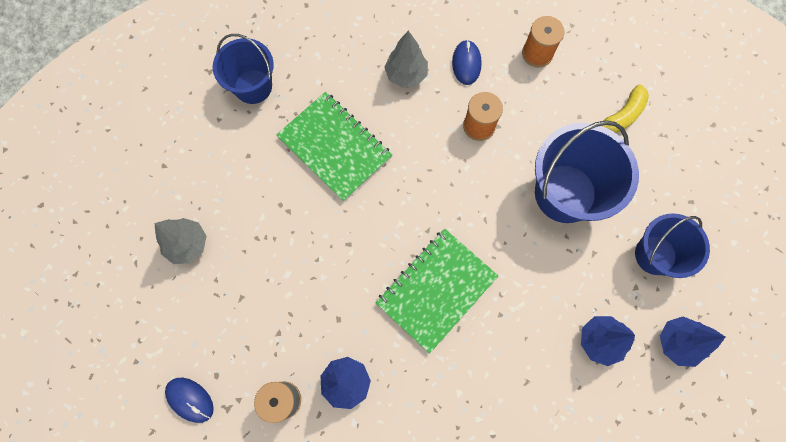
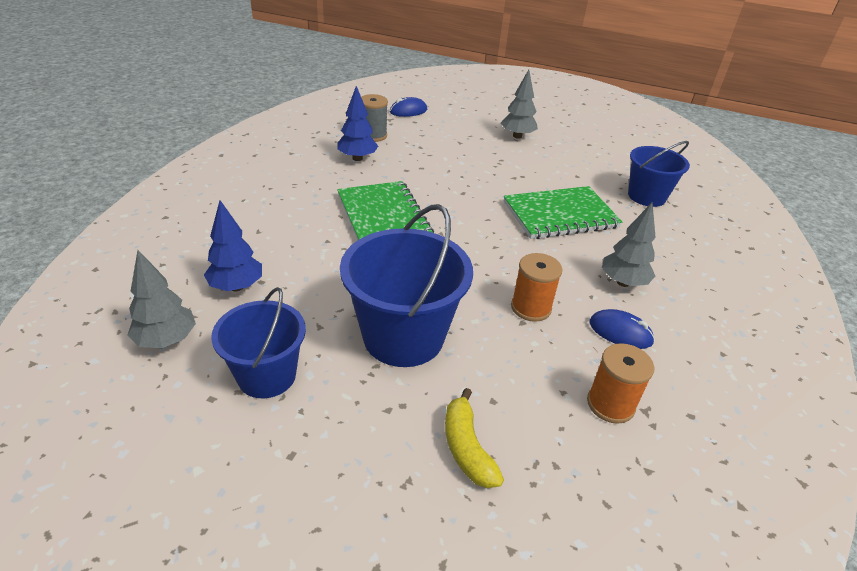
camera: 115 degrees right, 35 degrees down
(677, 342) = (166, 340): blue tree -> grey tree

